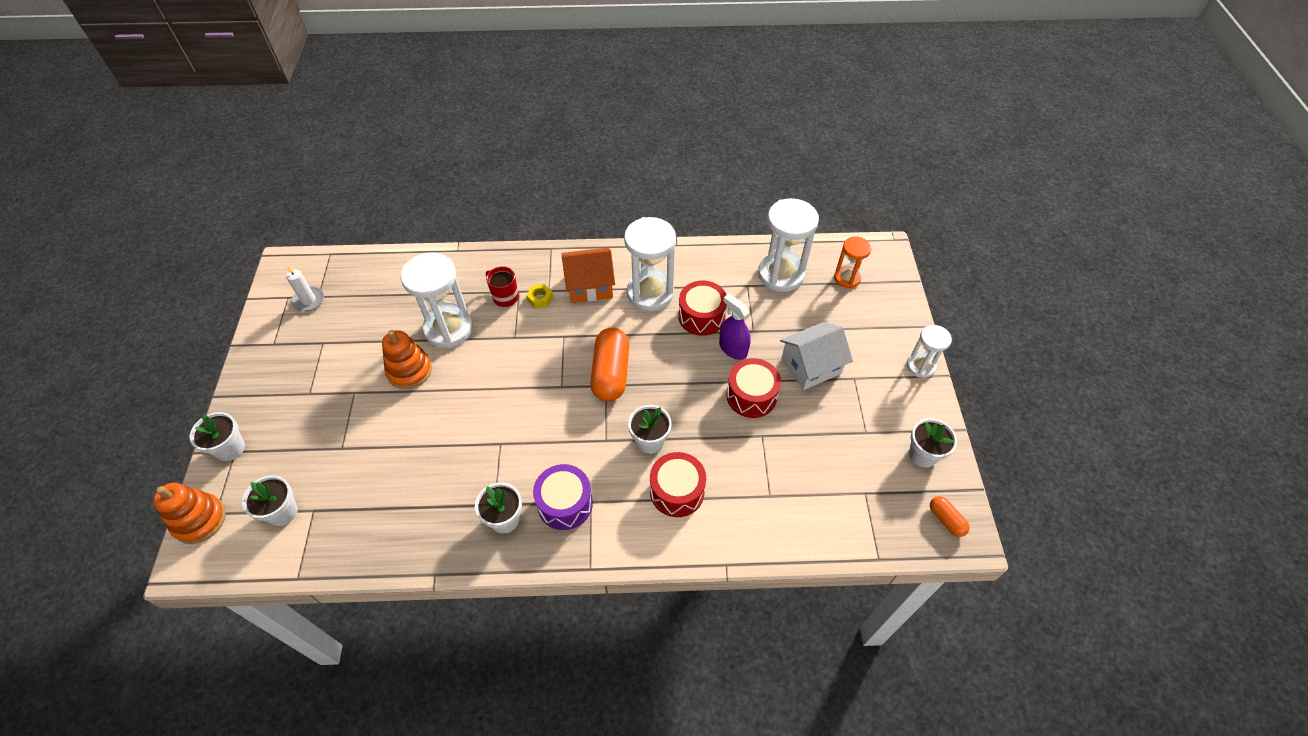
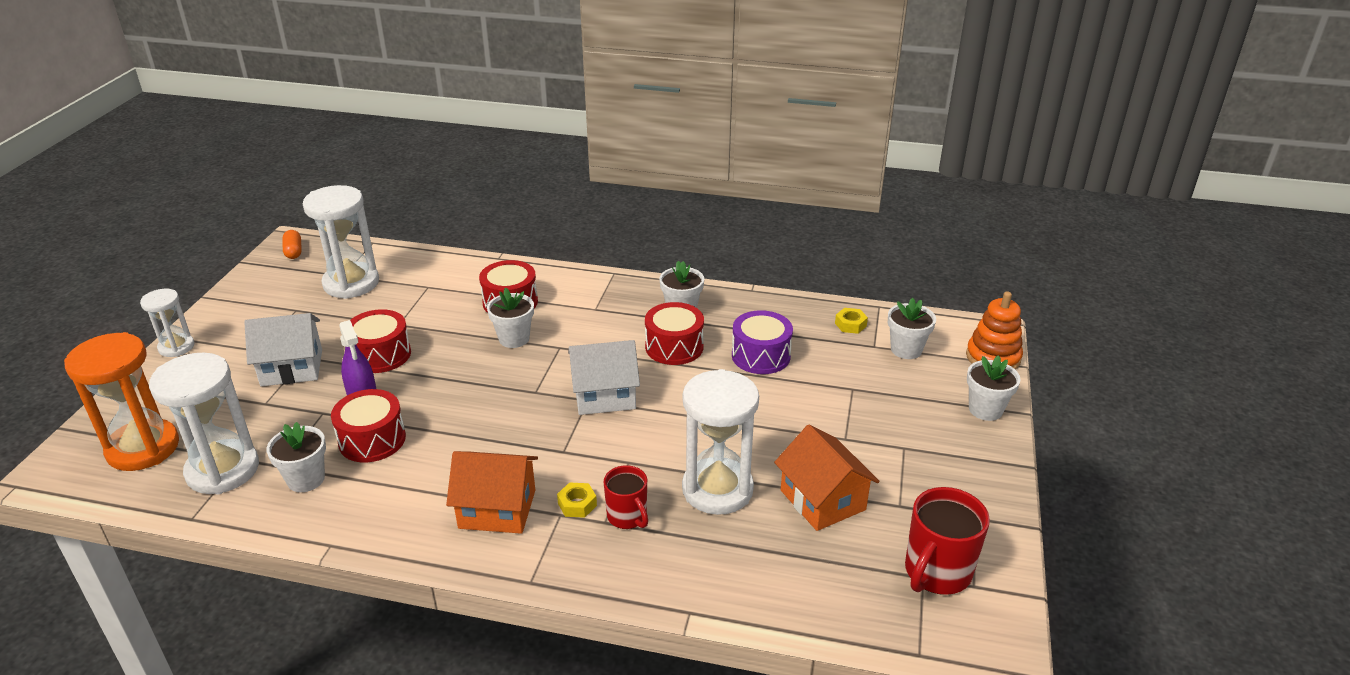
camera: 165 degrees left, 20 degrees down
(309, 300) = (936, 573): white candle -> red mug
(332, 538) = (850, 325): none -> yellow nut
(375, 335) = (822, 500): none -> orange house
(409, 370) = (774, 449): orange stacking toy -> none
(503, 464) = (674, 347): none -> red drum
(549, 393) = (604, 395): none -> white house
(565, 503) = (620, 311): purple drum -> purple drum (761, 356)
(610, 373) = (523, 401): orange capsule -> none
(650, 293) = (418, 481): white hourglass -> white hourglass (351, 283)
(847, 278) = (143, 448): orange hourglass -> orange hourglass, size x1.76
(923, 455) = (262, 288): white flower pot -> white flower pot (306, 479)

